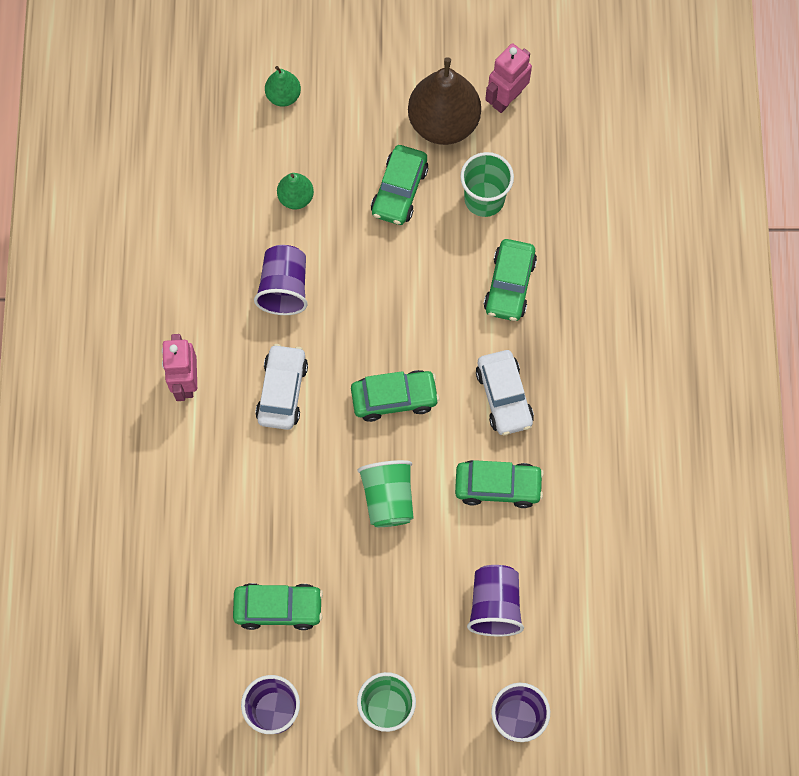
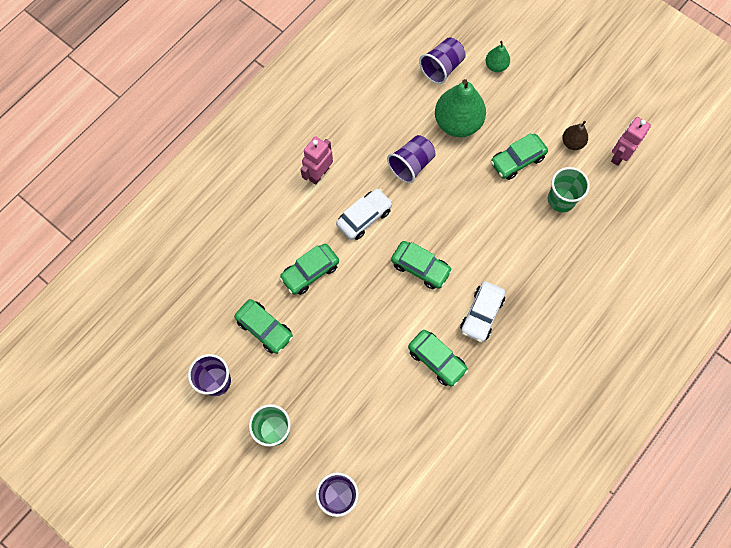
camera: 40 degrees right, 0 degrees up
(296, 198) = (457, 123): green pear -> green pear, size x2.01
(388, 498) = (371, 318): green cup -> none
(443, 123) = (572, 143): brown pear -> brown pear, size x0.50
(494, 605) = (379, 423): purple cup -> purple cup (442, 68)
(506, 99) = (619, 155): pink robot -> pink robot turned 45 degrees counterclockwise
(509, 285) = (536, 256): green car -> green car (310, 272)

